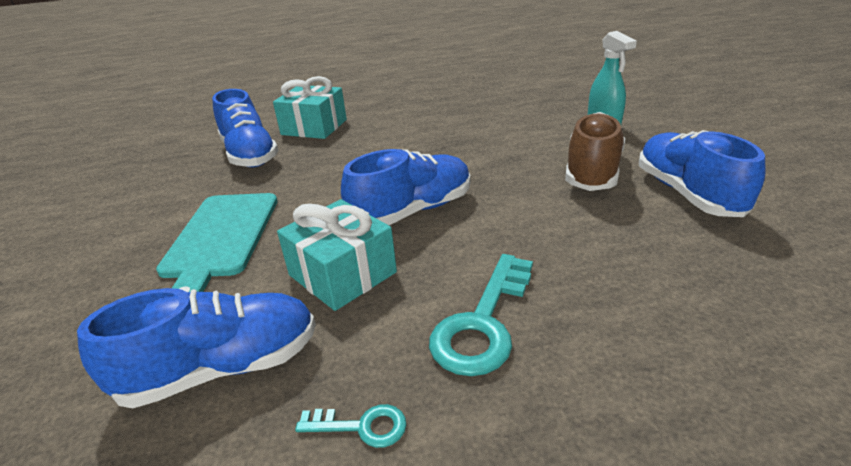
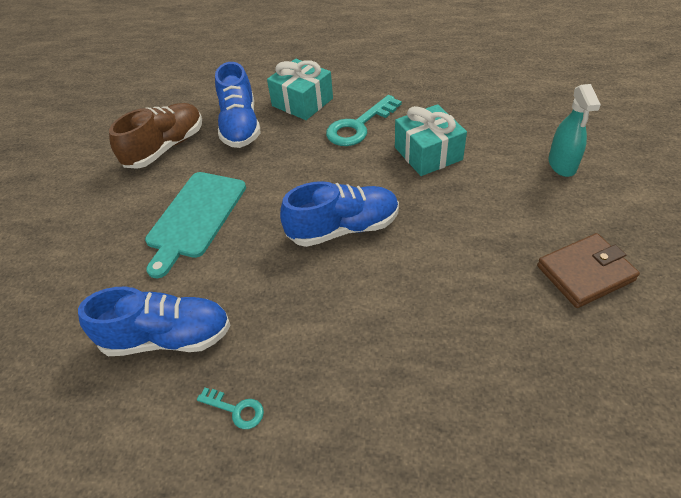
camera: 20 degrees right, 15 degrees up
(342, 274) = (268, 279): turquoise gift -> turquoise gift (428, 153)
(483, 323) = (346, 355): turquoise key -> turquoise key (359, 126)
(592, 171) = (516, 222): brown shoe -> brown shoe (166, 148)
(687, 193) = (585, 273): blue shoe -> brown wallet

